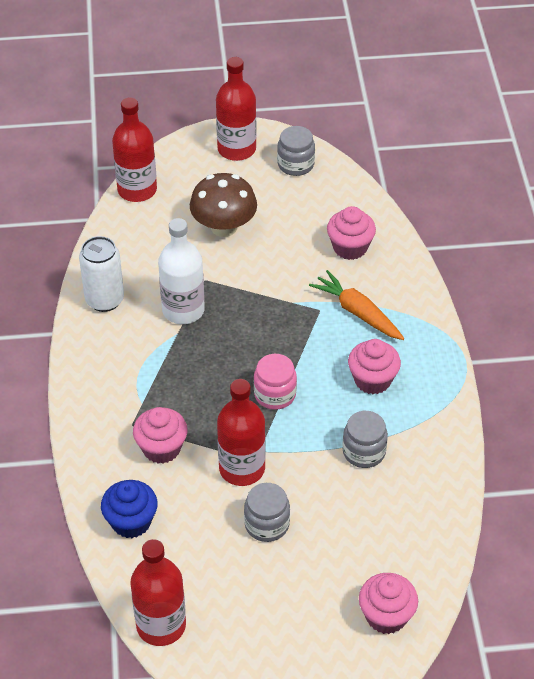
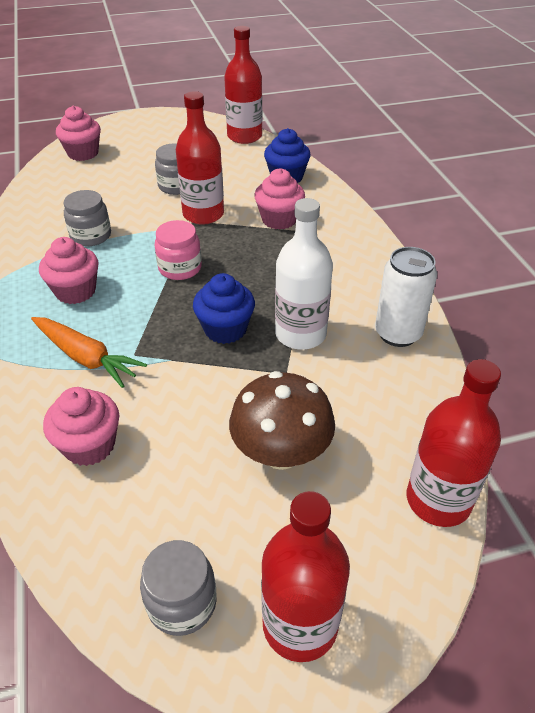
camera: 170 degrees right, 5 degrees down
(243, 323) = (225, 329): none -> blue cupcake

